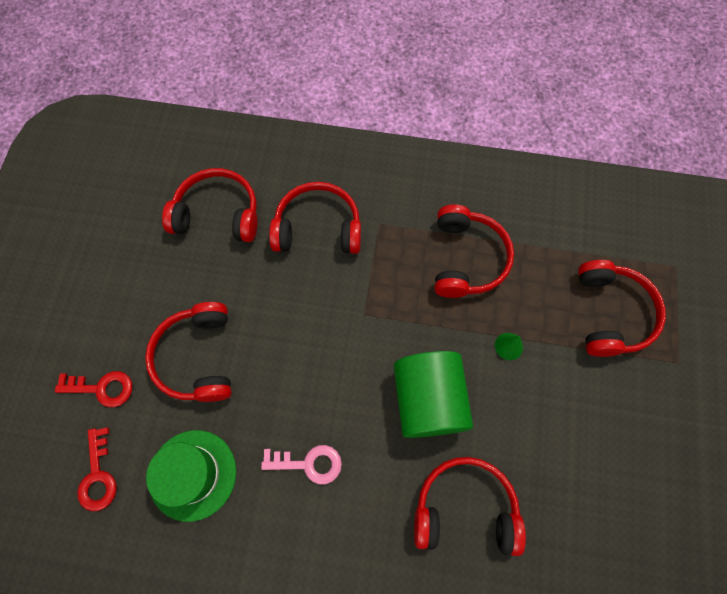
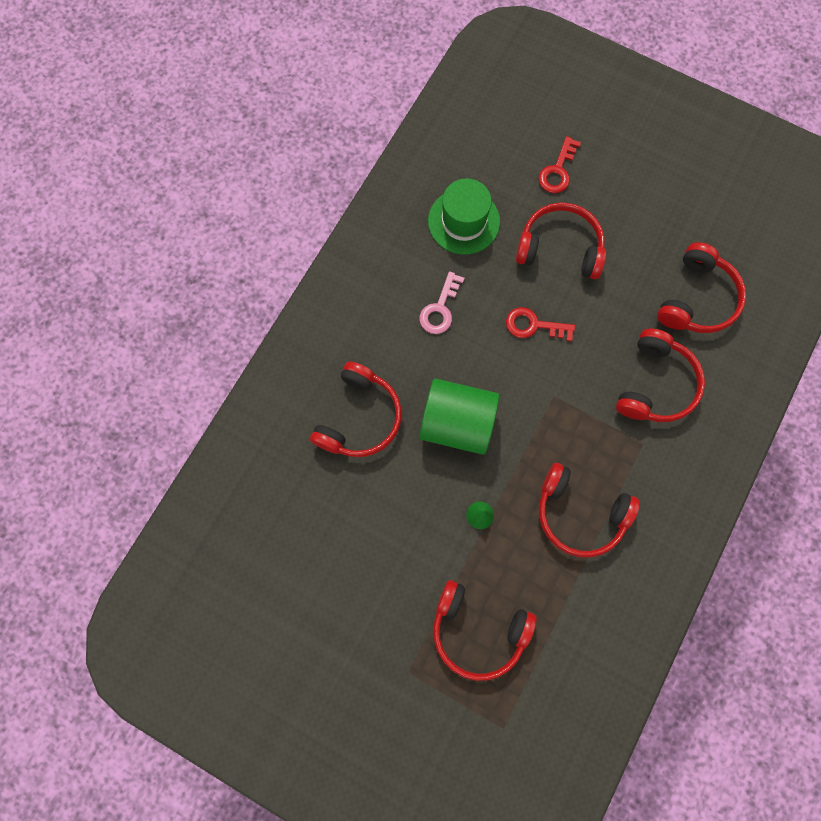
camera: 110 degrees right, 5 degrees up
(98, 476) = (487, 155): red key -> red key (533, 325)

